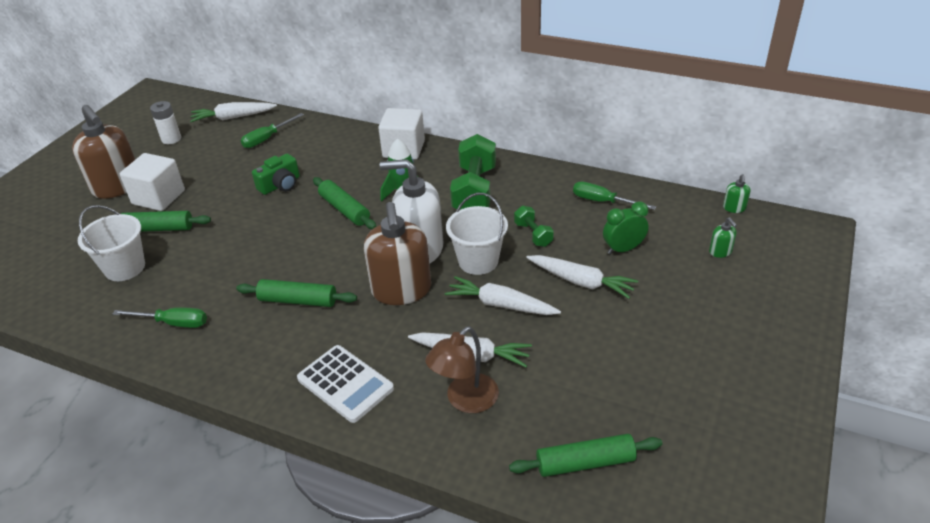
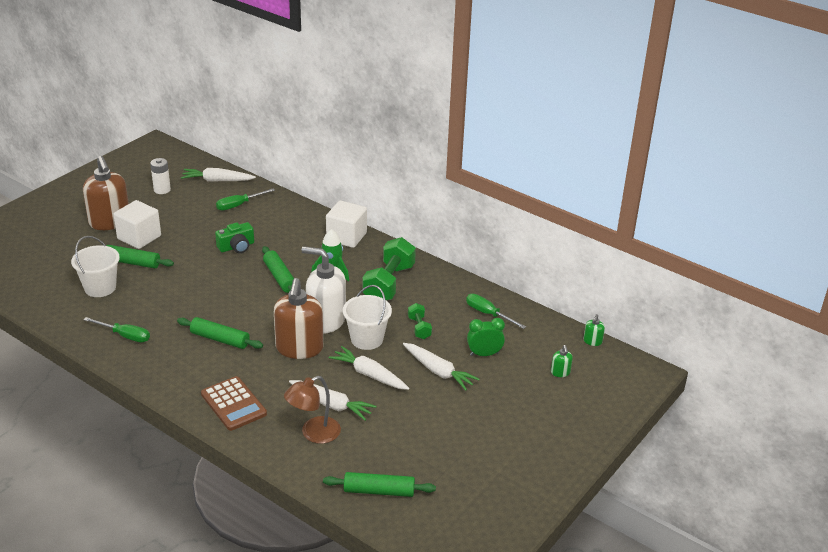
camera: 10 degrees right, 5 degrees down
(345, 384) = (233, 404): white calculator -> brown calculator

